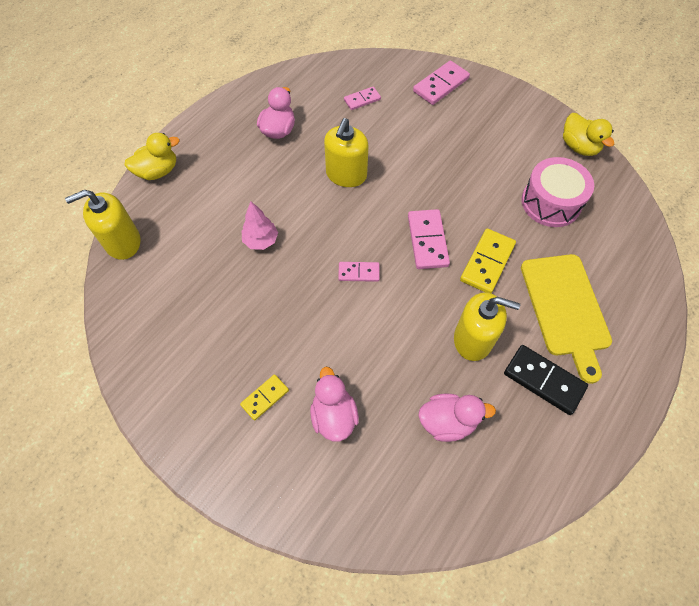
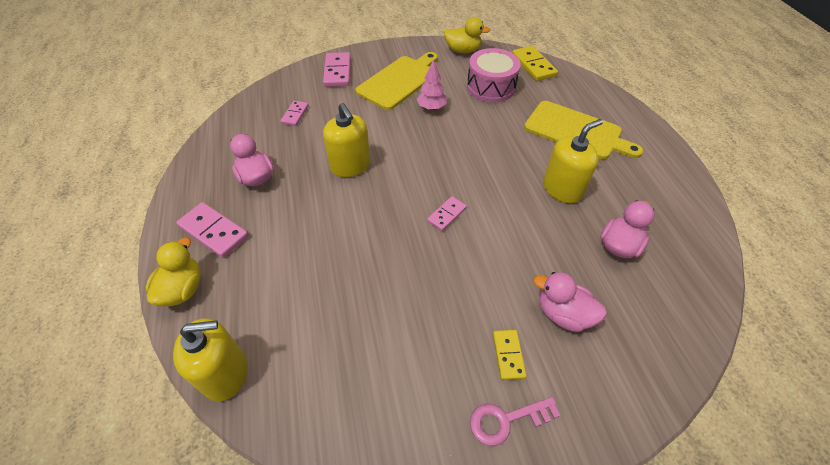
camera: 50 degrees left, 10 degrees down
(123, 242) = (225, 373): yellow soap dispenser -> yellow soap dispenser turned 120 degrees counterclockwise
(212, 427) = (506, 420): none -> pink key
(261, 241) = (350, 258): pink tree -> pink tree (431, 107)
(427, 241) = (458, 160): pink domino -> pink domino (213, 231)
(479, 132) = (399, 81): none -> yellow cutting board
(487, 262) = (507, 143): yellow domino -> yellow domino (533, 65)
(544, 380) = (622, 175): black domino -> none

